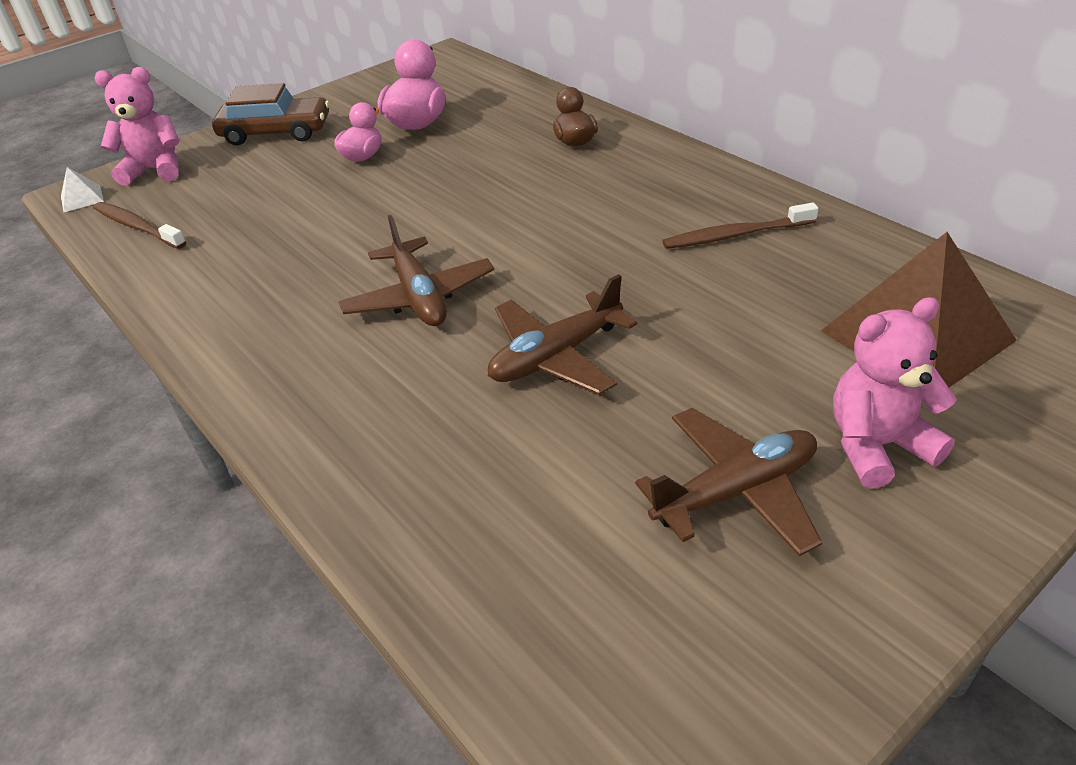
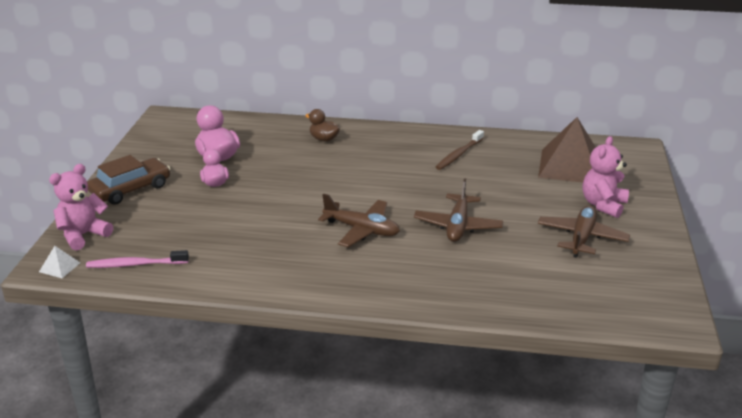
camera: 45 degrees left, 10 degrees down
(138, 227) = (136, 264): brown toothbrush -> pink toothbrush

